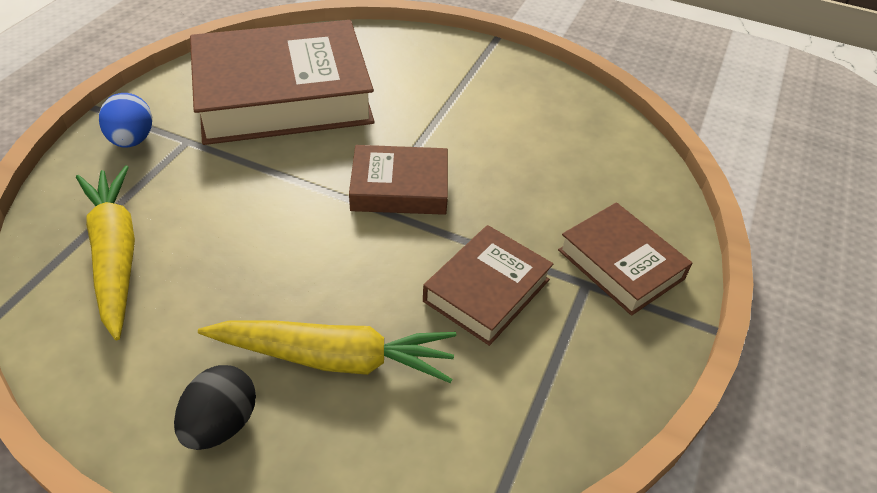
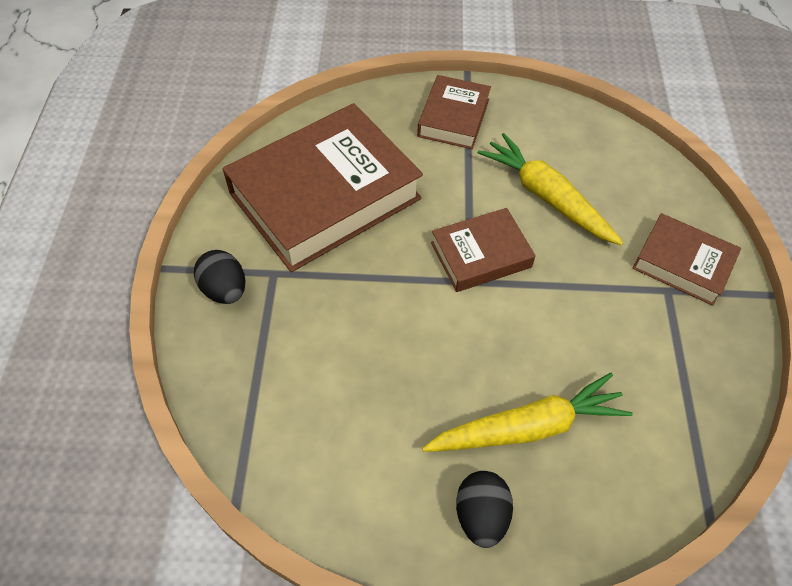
camera: 20 degrees left, 10 degrees up
(115, 254) = (294, 406): yellow carrot -> yellow carrot (546, 197)
(132, 140) = (225, 290): blue egg -> black egg
(486, 290) = (601, 324): brown book -> brown book (453, 118)

